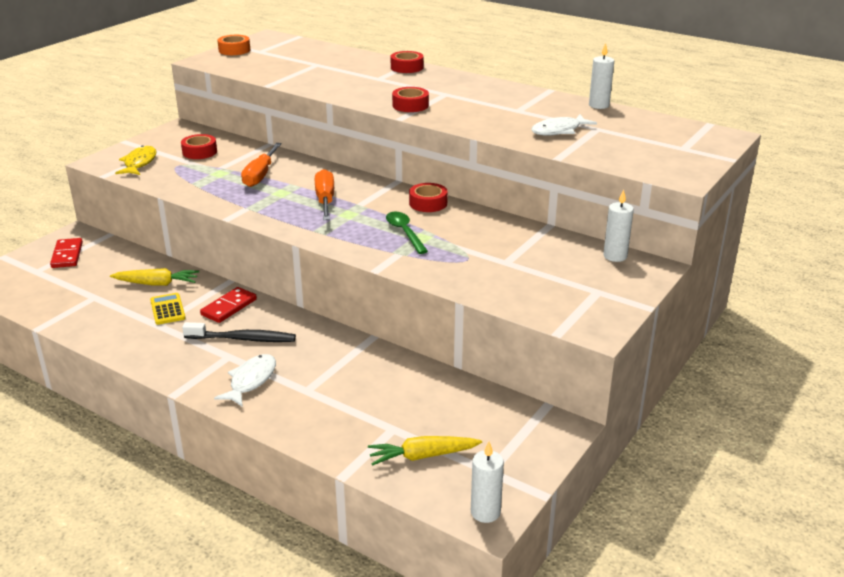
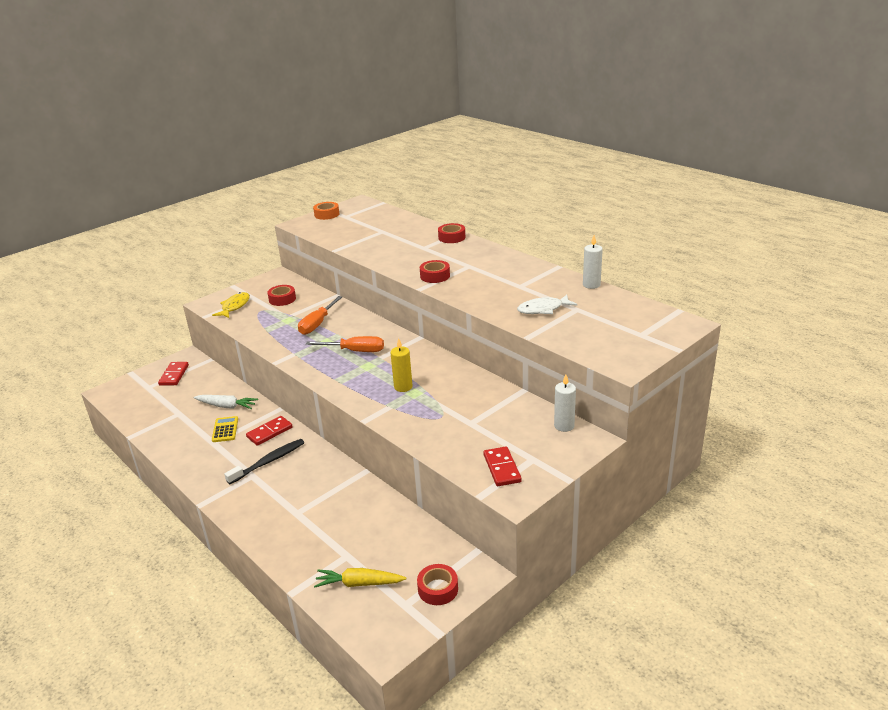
camera: 15 degrees right, 0 degrees up
(157, 284) = (226, 406): yellow carrot -> white carrot
(243, 339) = (268, 462): black toothbrush -> black toothbrush turned 60 degrees counterclockwise
(251, 381) = (259, 499): white fish -> none
(325, 200) = (356, 351): orange screwdriver -> orange screwdriver turned 90 degrees clockwise
(404, 232) = (403, 387): green spoon -> yellow candle
(428, 203) = (434, 360): red tape -> red tape (438, 589)
(485, 512) = (386, 641): white candle -> none
(567, 304) = (502, 468): none -> red domino

